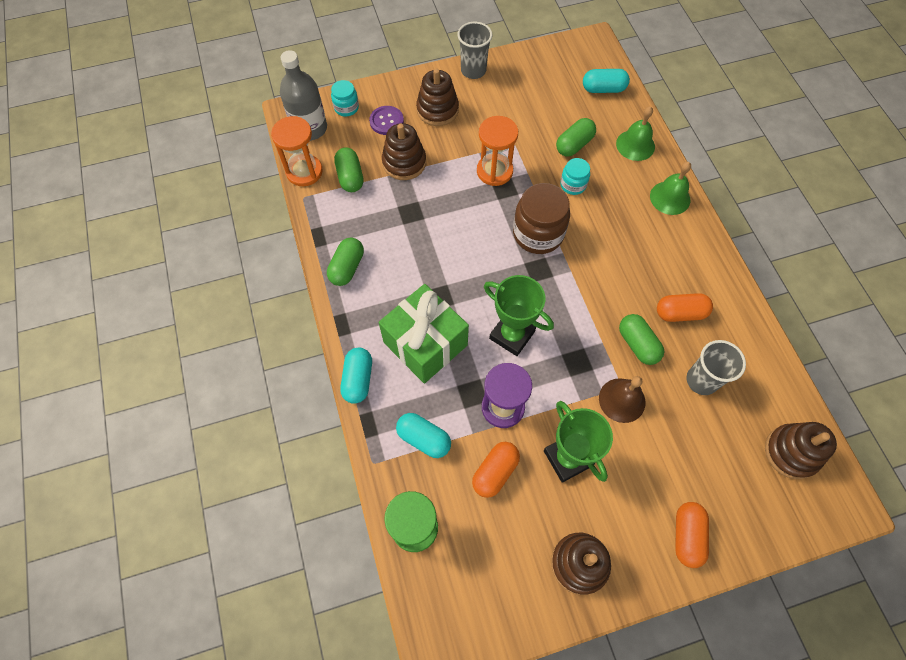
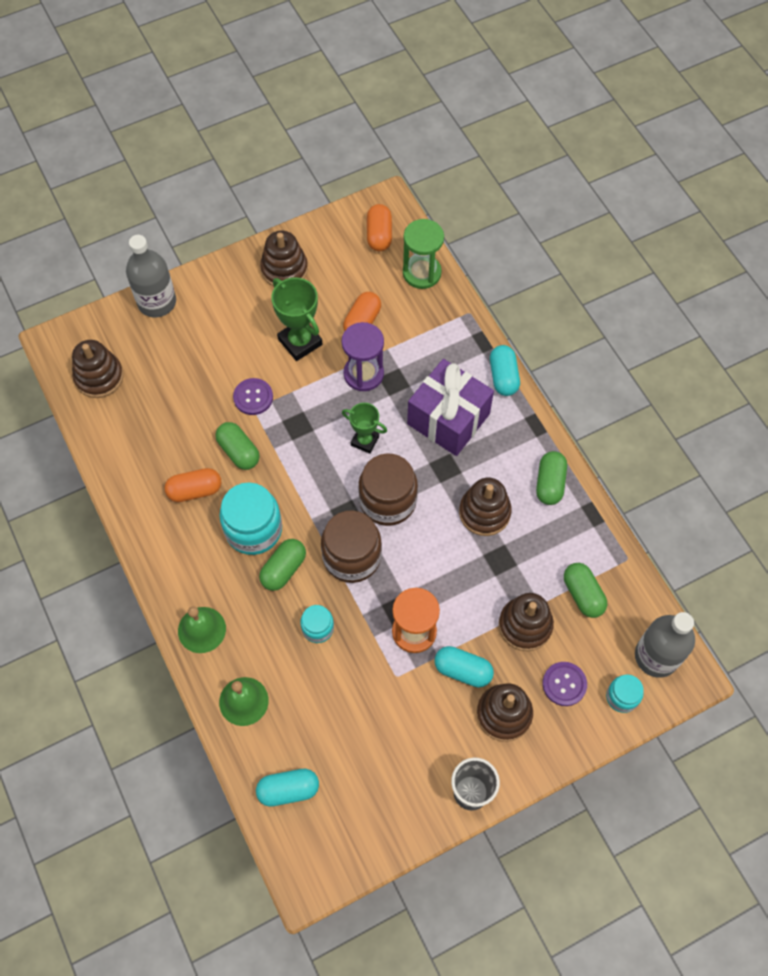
camera: 170 degrees right, 0 degrees up
(304, 172) = (639, 592): orange hourglass -> none
(413, 252) = (484, 512): none -> brown stacking toy
(424, 438) = (430, 338): turquoise capsule -> turquoise capsule (463, 670)
(425, 344) = (448, 419): green gift -> purple gift
(499, 275) = (388, 501): none -> brown jar
(512, 335) = (365, 441): green trophy -> green trophy, size x0.64
(574, 145) = (321, 688): green capsule -> green capsule (283, 569)
(622, 400) = (253, 397): brown bell -> purple button
(624, 269) = (253, 529): none -> turquoise jar
(687, 536) = (196, 300): orange capsule -> orange capsule (379, 235)
(701, 380) = (176, 426): grey cup -> none
(734, 542) = (157, 302): none -> grey bottle

